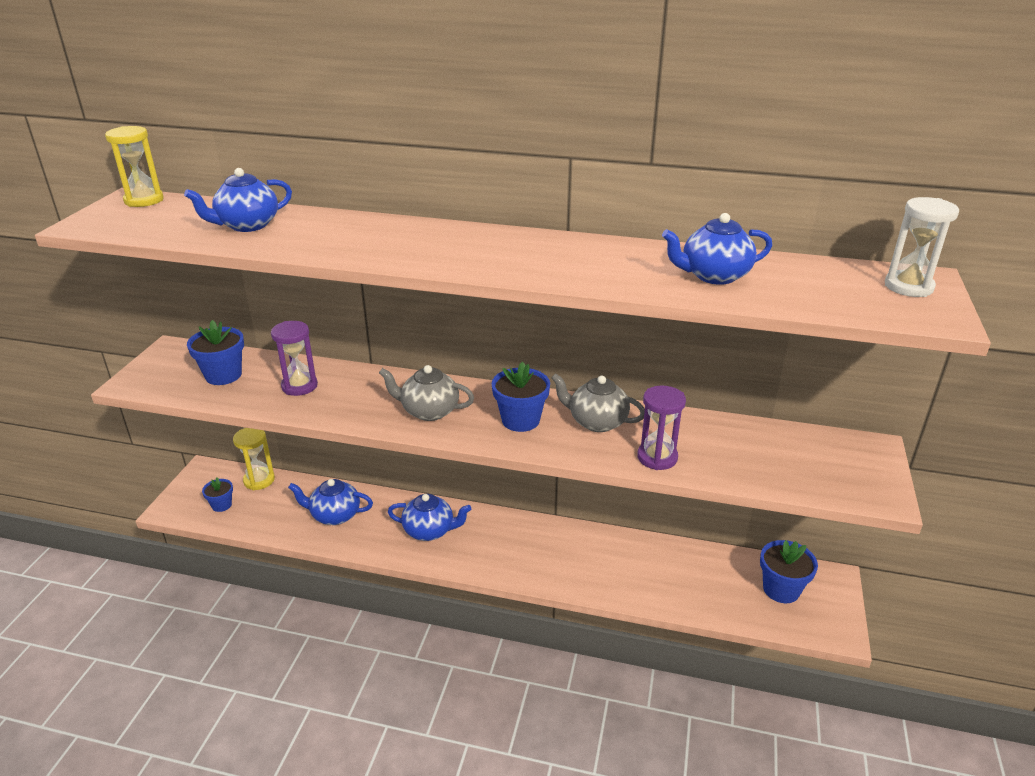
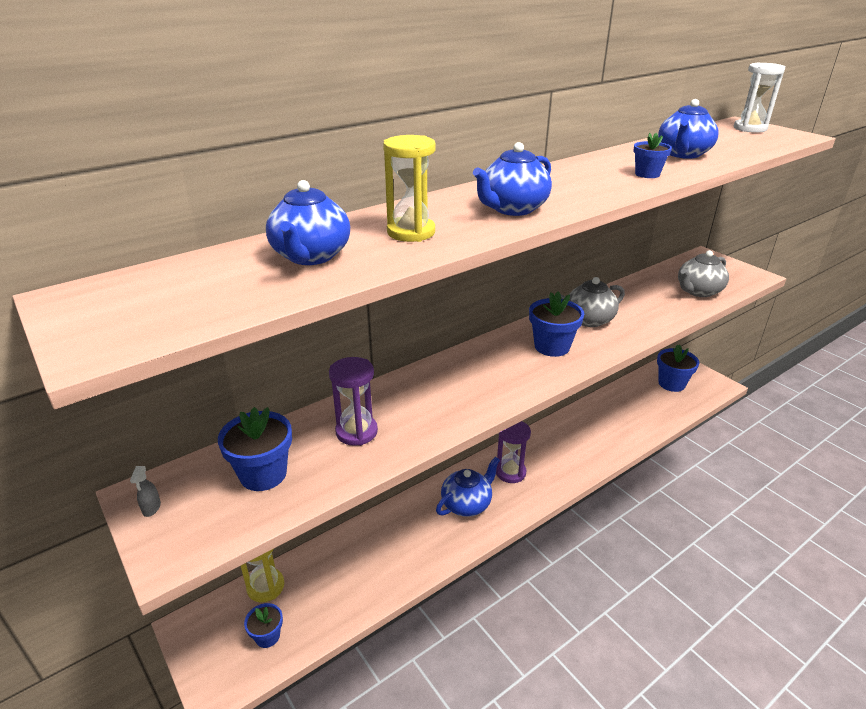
camera: 50 degrees left, 0 degrees up
(144, 200) = (101, 290): yellow hourglass -> yellow hourglass (411, 232)
(162, 357) = (151, 508): none -> grey spray bottle
(334, 515) = (382, 554): blue teapot -> blue teapot (512, 209)
(429, 411) = (490, 380): grey teapot -> grey teapot (698, 291)
(609, 275) = (647, 174): none -> blue flower pot
(657, 457) = (653, 318): purple hourglass -> purple hourglass (510, 472)

